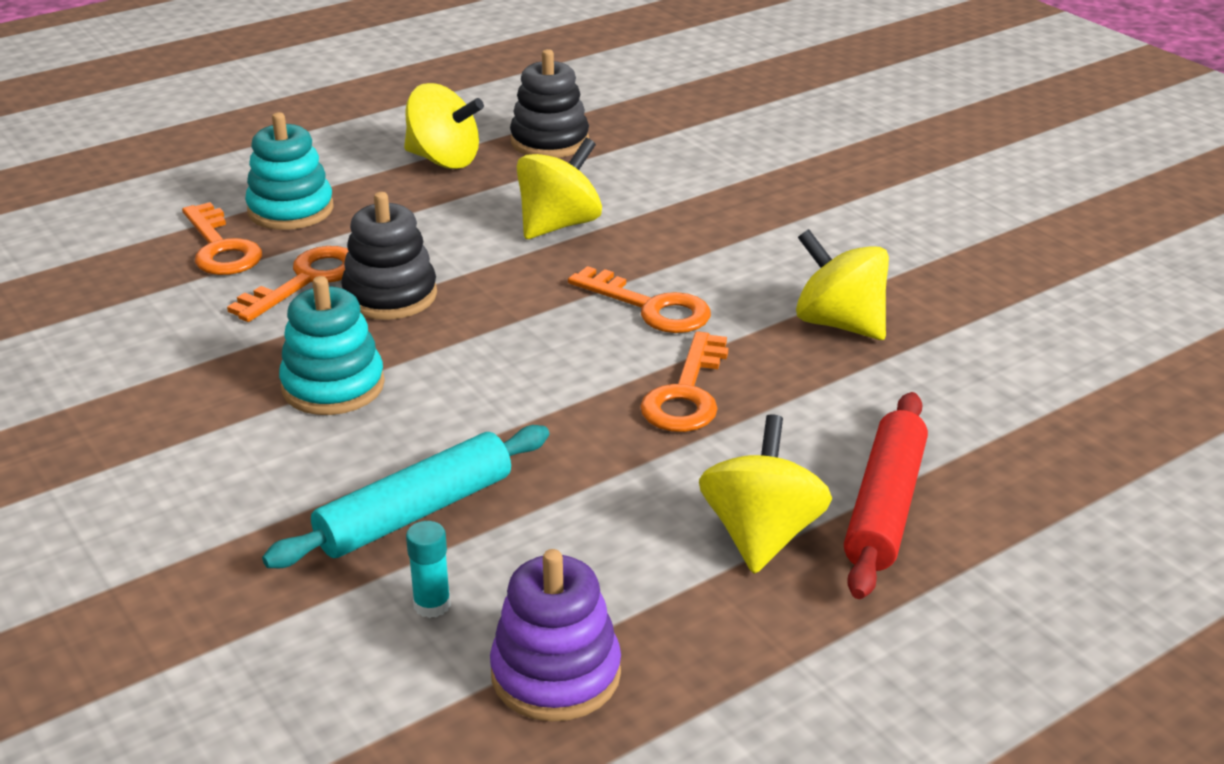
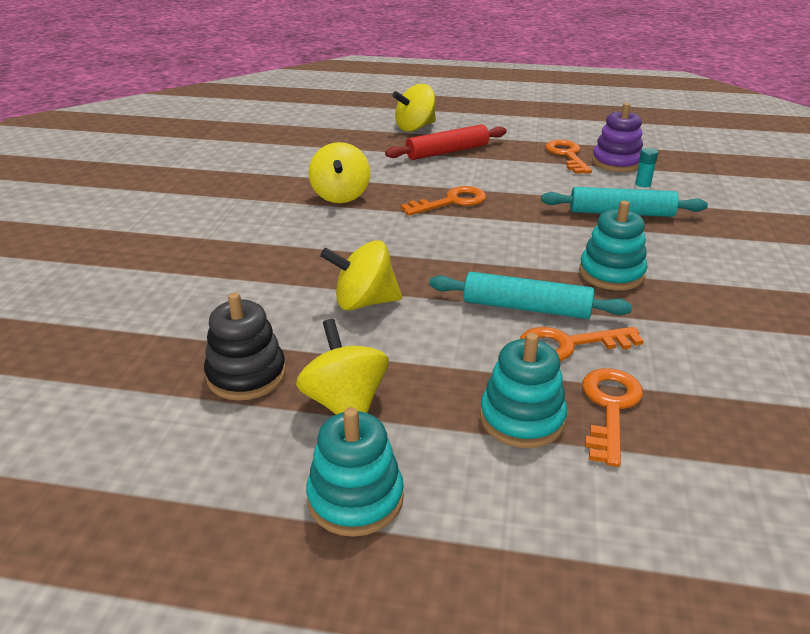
camera: 135 degrees left, 0 degrees up
(357, 129) = (355, 498): none -> turquoise stacking toy
(390, 295) = (526, 307): black stacking toy -> turquoise rolling pin
(650, 307) = (402, 237): orange key -> orange key (567, 155)
(761, 535) = (500, 161): yellow spinning top -> yellow spinning top (415, 127)

